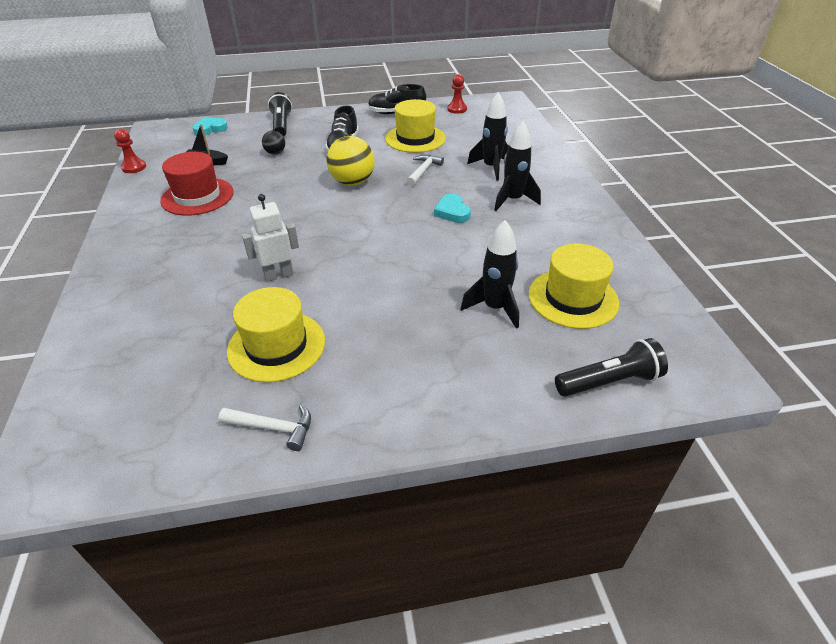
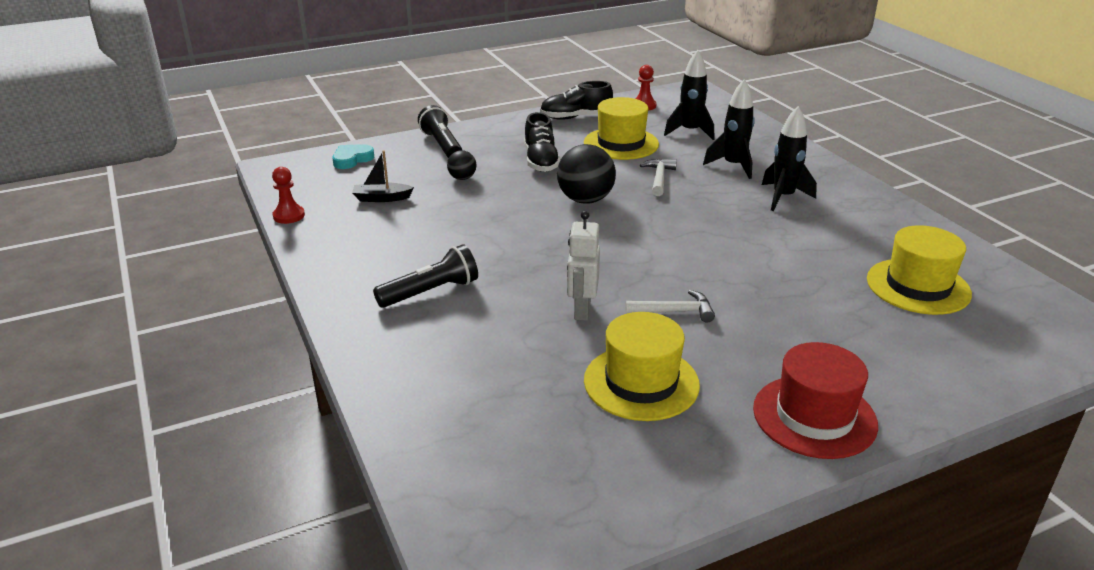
camera: 15 degrees left, 10 degrees down
(197, 196) = (405, 239): red hat -> red hat (814, 416)
(273, 428) = (706, 462): white hammer -> white hammer (674, 312)
(278, 275) = (581, 310): white robot -> white robot turned 45 degrees counterclockwise
(352, 182) = (585, 200): yellow ball -> black ball
(452, 212) = (726, 218): turquoise heart -> none
(494, 308) = (846, 308): black rocket -> black rocket (690, 132)
(609, 382) = (1009, 358): black flashlight -> black flashlight (431, 292)

